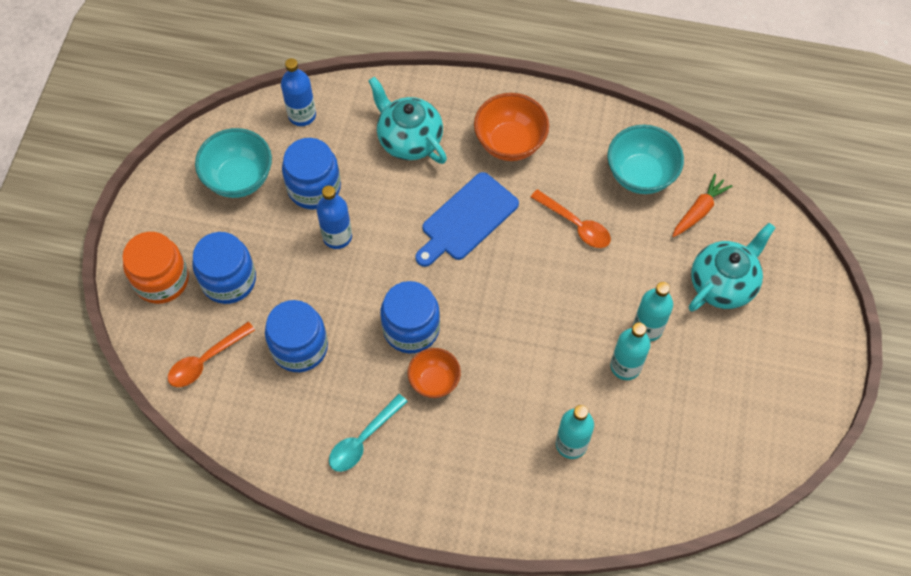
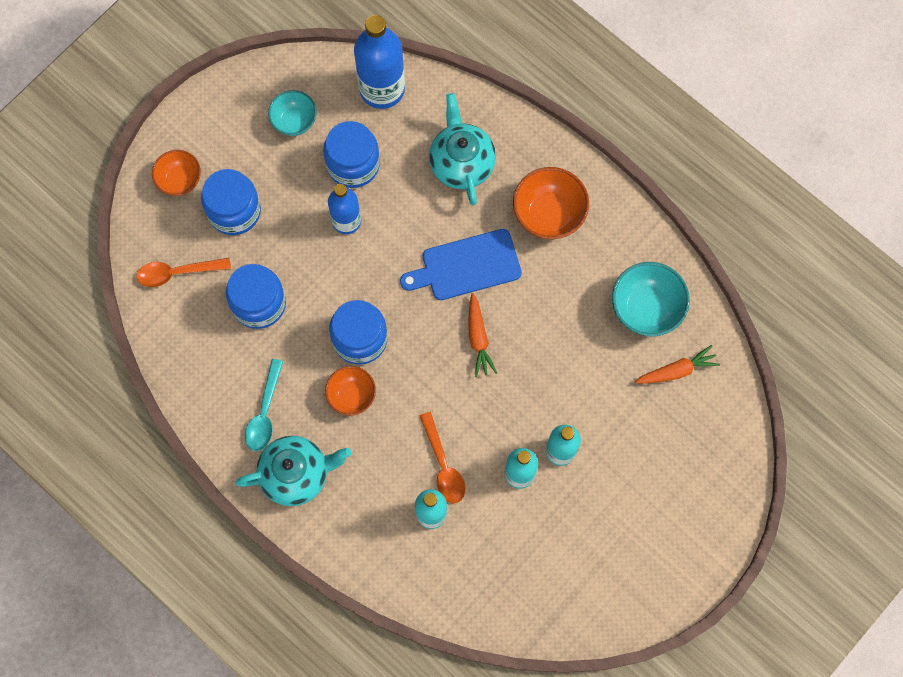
camera: 30 degrees right, 10 degrees up
(161, 280) = (180, 180): orange jar -> orange bowl
(239, 179) = (294, 121): turquoise bowl -> turquoise bowl, size x0.65
(302, 115) = (382, 89): blue bottle -> blue bottle, size x1.60
(363, 439) = (264, 412): turquoise spoon -> turquoise spoon turned 60 degrees counterclockwise
(515, 273) = (478, 338): none -> orange carrot
(575, 225) = (558, 323): orange spoon -> orange spoon (443, 465)
(723, 283) = (653, 449): turquoise teapot -> turquoise teapot (296, 474)

